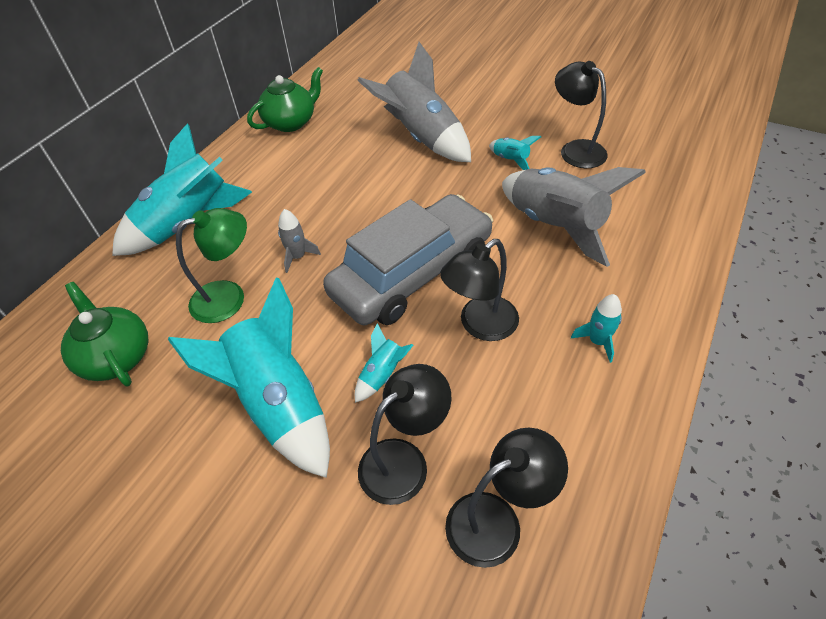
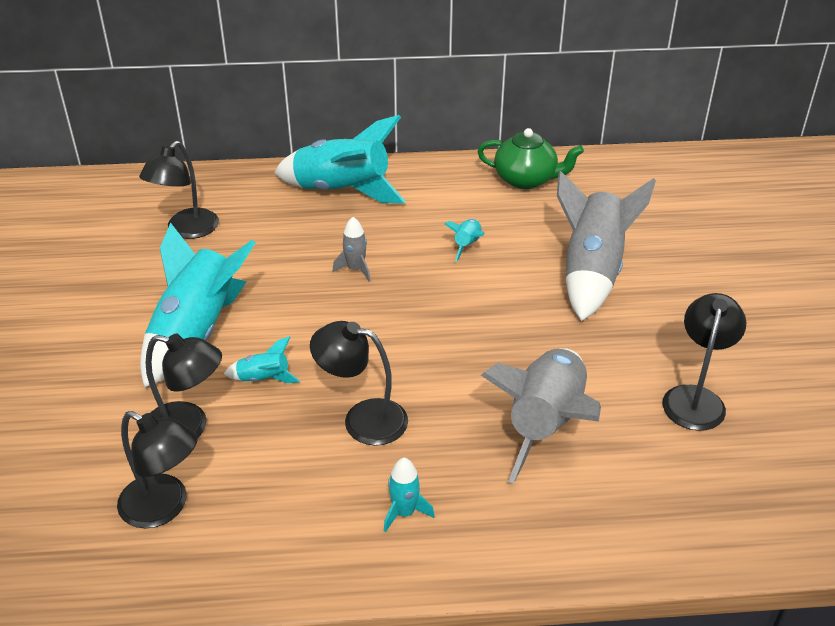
camera: 55 degrees right, 10 degrees down
(116, 356) = (186, 230): green teapot -> black lamp
(229, 297) = (282, 254): green lamp -> none
(412, 273) = (392, 348): grey car -> none
(510, 160) = (621, 352): turquoise rocket -> turquoise rocket (467, 245)

